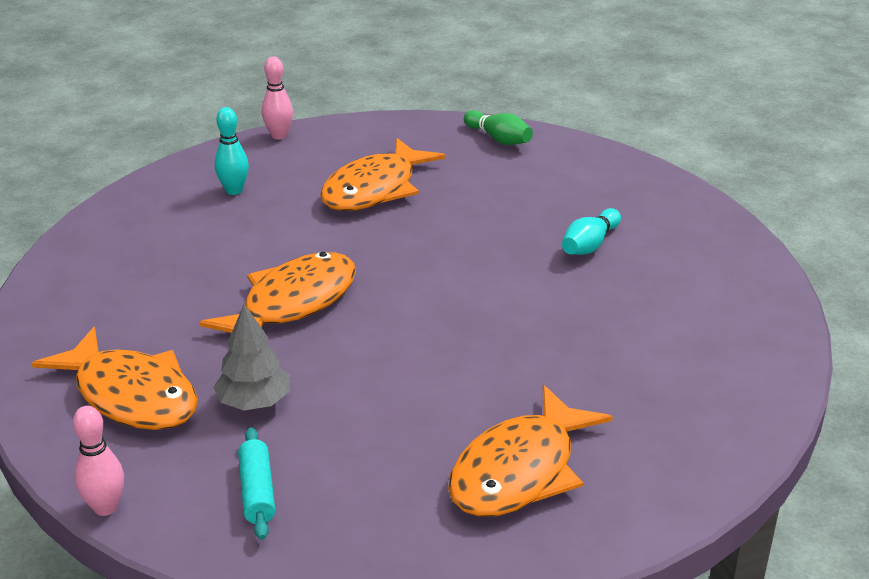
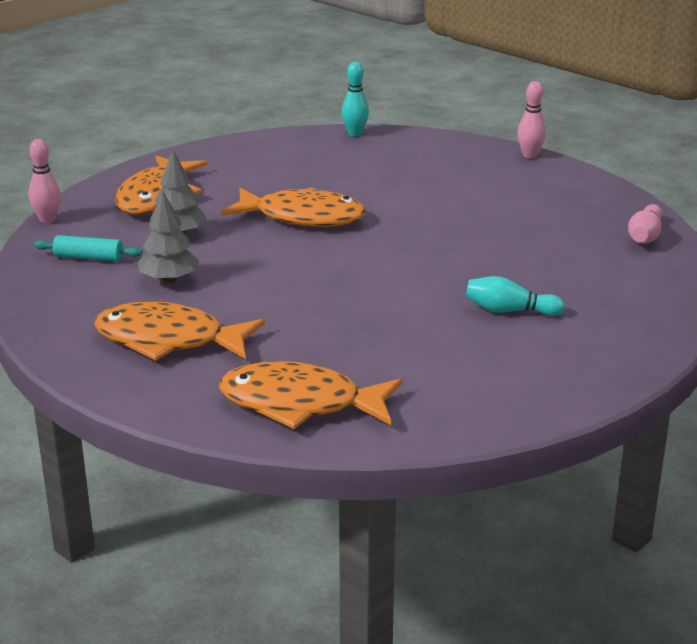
camera: 65 degrees right, 5 degrees down
(234, 190) = (429, 162): turquoise bowling pin -> turquoise bowling pin (355, 133)
(257, 491) = (88, 258): turquoise rolling pin -> turquoise rolling pin turned 45 degrees clockwise
(370, 437) = (169, 280): none -> grey tree
(375, 189) = (493, 207): orange fish -> orange fish (300, 404)
(498, 139) = (645, 236): green bowling pin -> pink bowling pin

